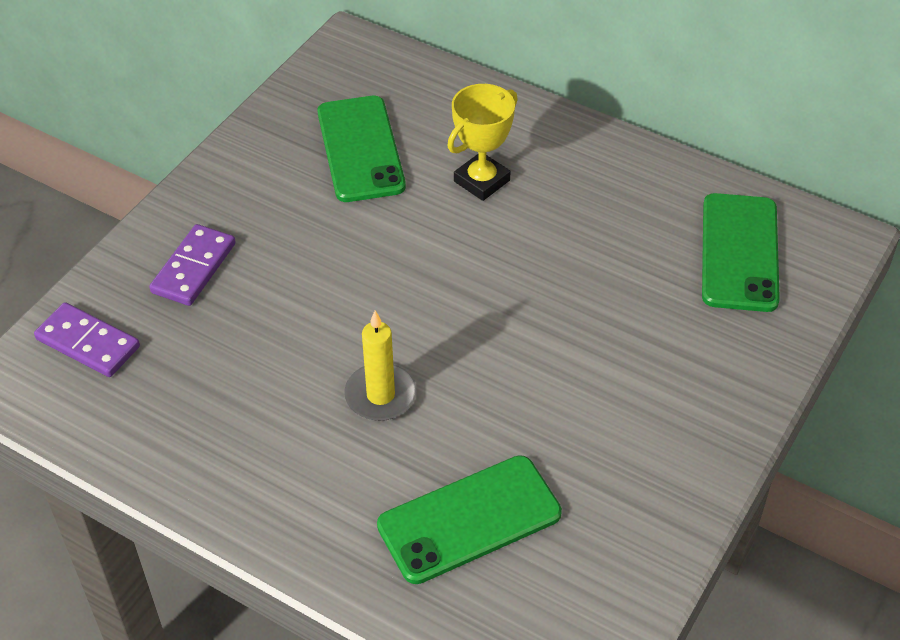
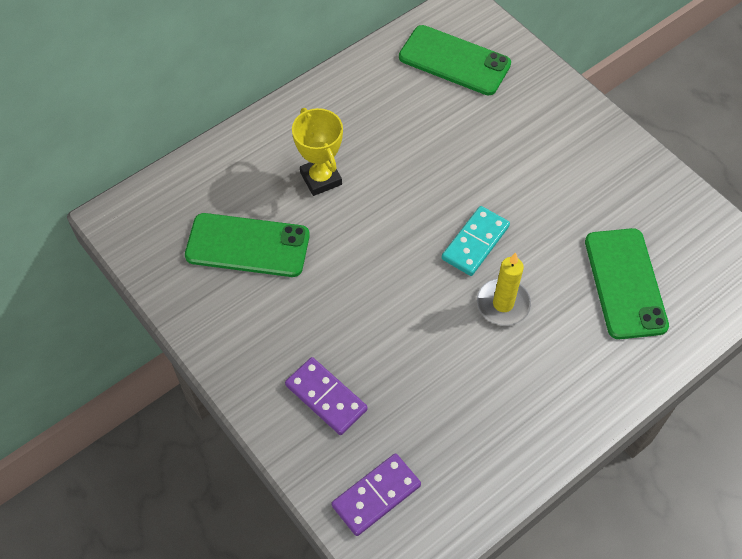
camera: 70 degrees left, 10 degrees up
(459, 345) = (475, 242): none -> turquoise domino

